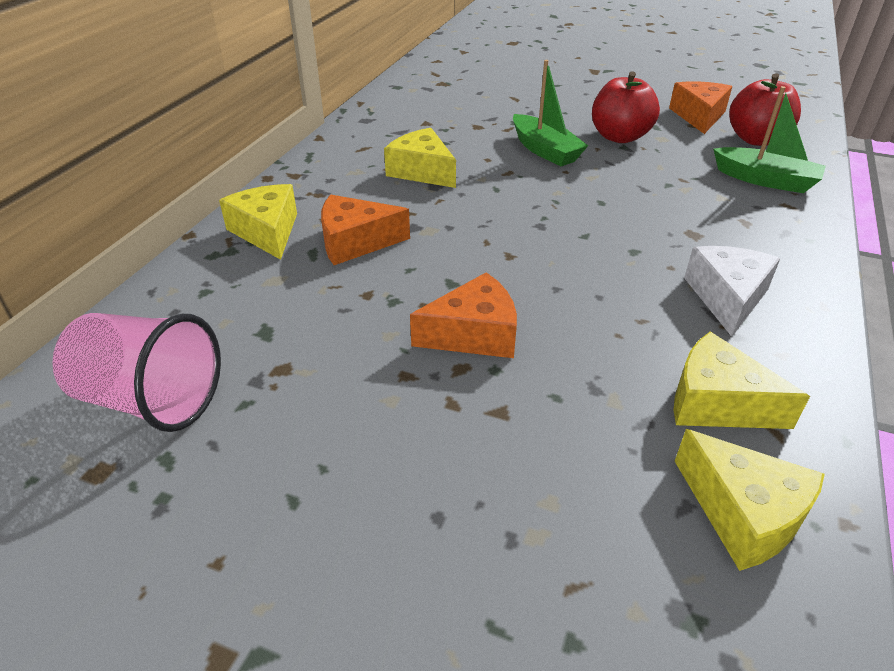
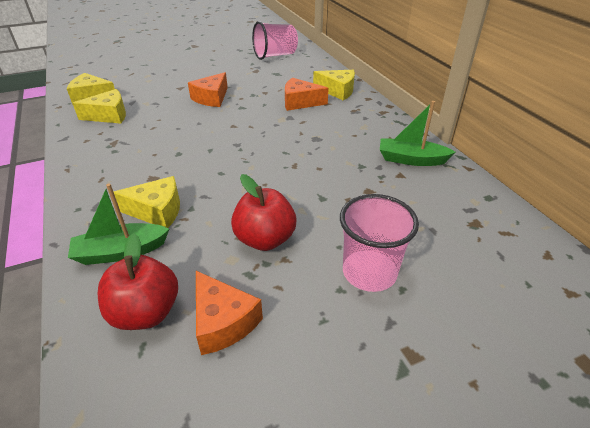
camera: 135 degrees right, 0 degrees up
(355, 242) = (300, 102): orange cheese -> orange cheese turned 120 degrees counterclockwise
(422, 171) = (336, 142): yellow cheese -> yellow cheese (157, 211)
(545, 150) = (297, 193): green boat -> green boat (411, 159)
(565, 96) = (369, 272): none -> pink cup
(727, 297) = (118, 151): white cheese -> none

